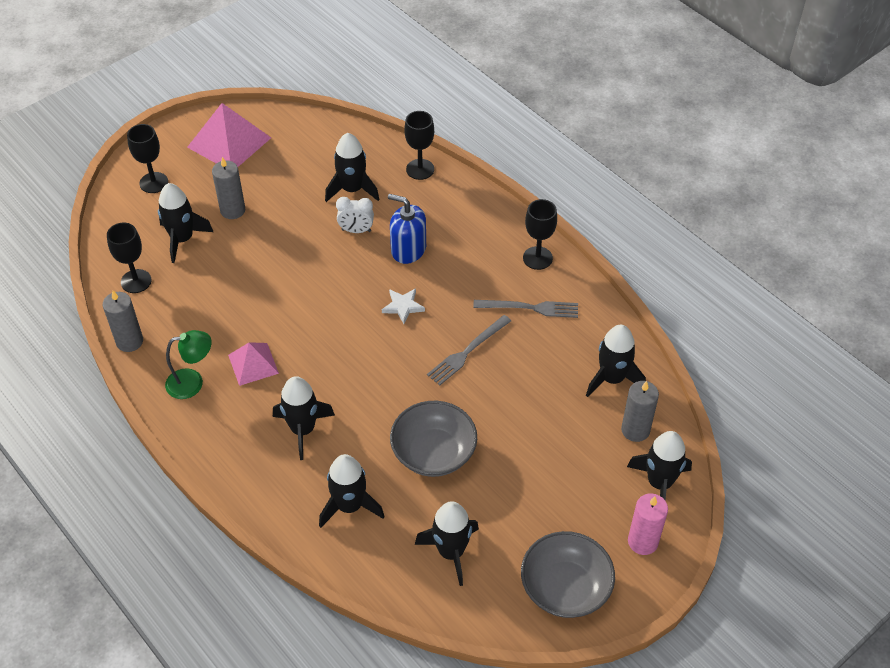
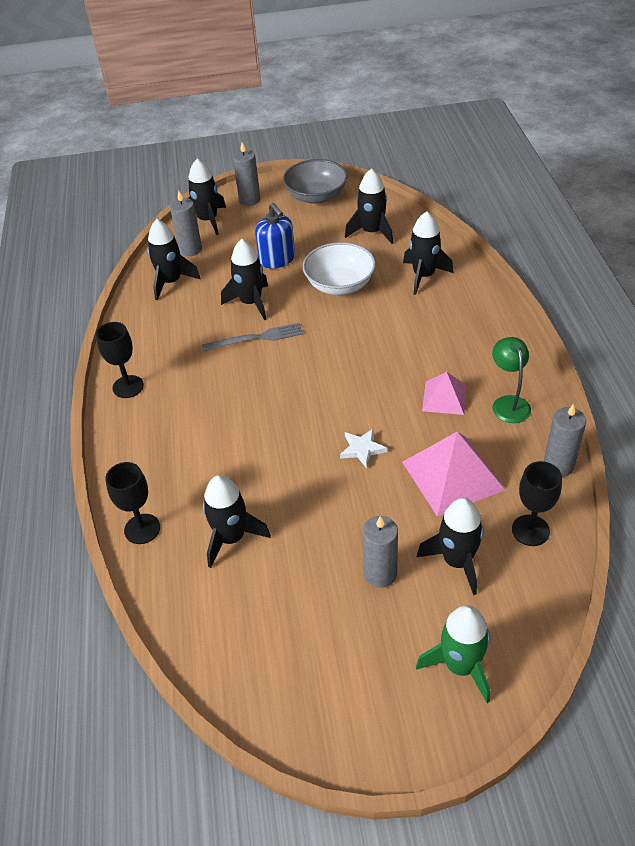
camera: 145 degrees left, 5 degrees down
(154, 183) = (460, 666): black goblet -> green rocket
(192, 382) = (508, 403): green lamp -> green lamp turned 60 degrees clockwise
(229, 142) = (330, 687): pink pyramid -> pink pyramid (452, 475)
(302, 429) = (429, 333): black rocket -> black rocket (251, 303)
(356, 230) = (264, 486): white clock -> none
(403, 306) = (278, 393): white star -> white star (362, 449)
(408, 249) = (230, 443): blue soap dispenser -> blue soap dispenser (277, 259)
(433, 453) = (340, 284): grey bowl -> white bowl
(530, 308) = (177, 350): grey fork -> none
(642, 541) = (249, 200): pink candle -> grey candle

